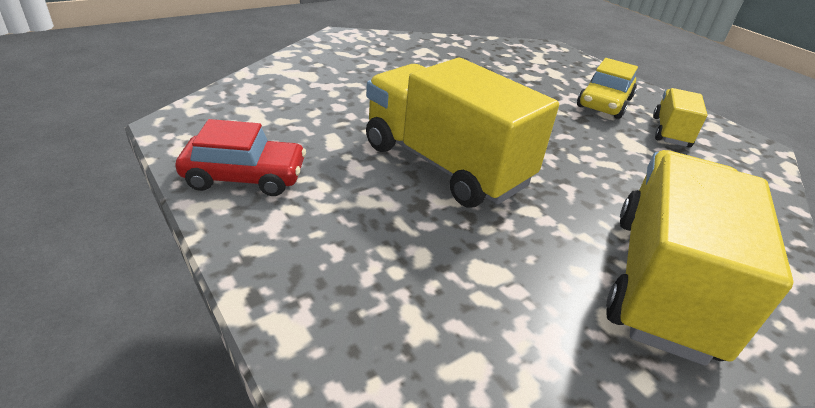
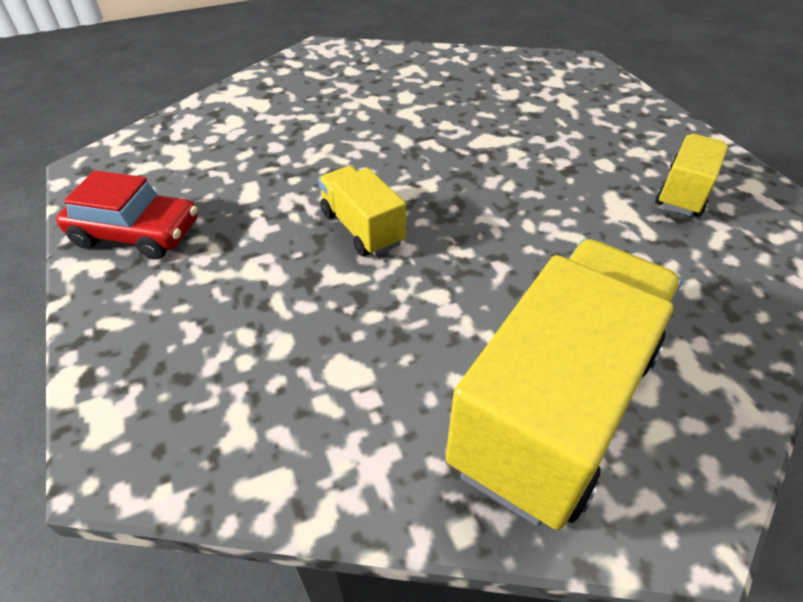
camera: 15 degrees right, 10 degrees up
(444, 165) = (362, 228): yellow truck -> yellow truck, size x0.50
(604, 103) = (612, 146): yellow car -> none

